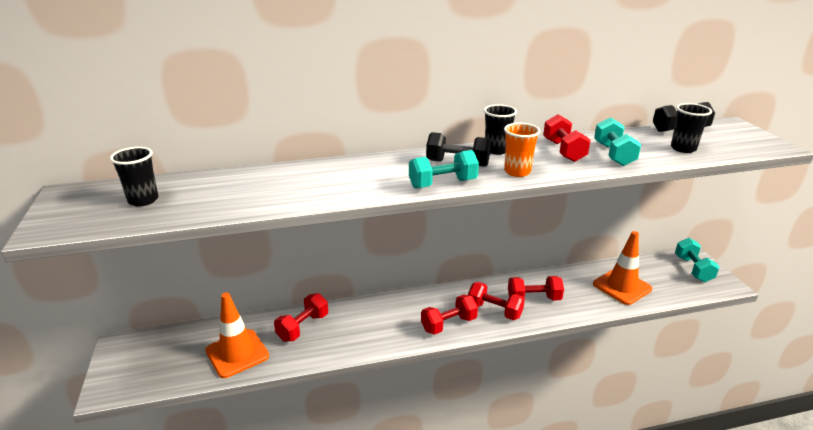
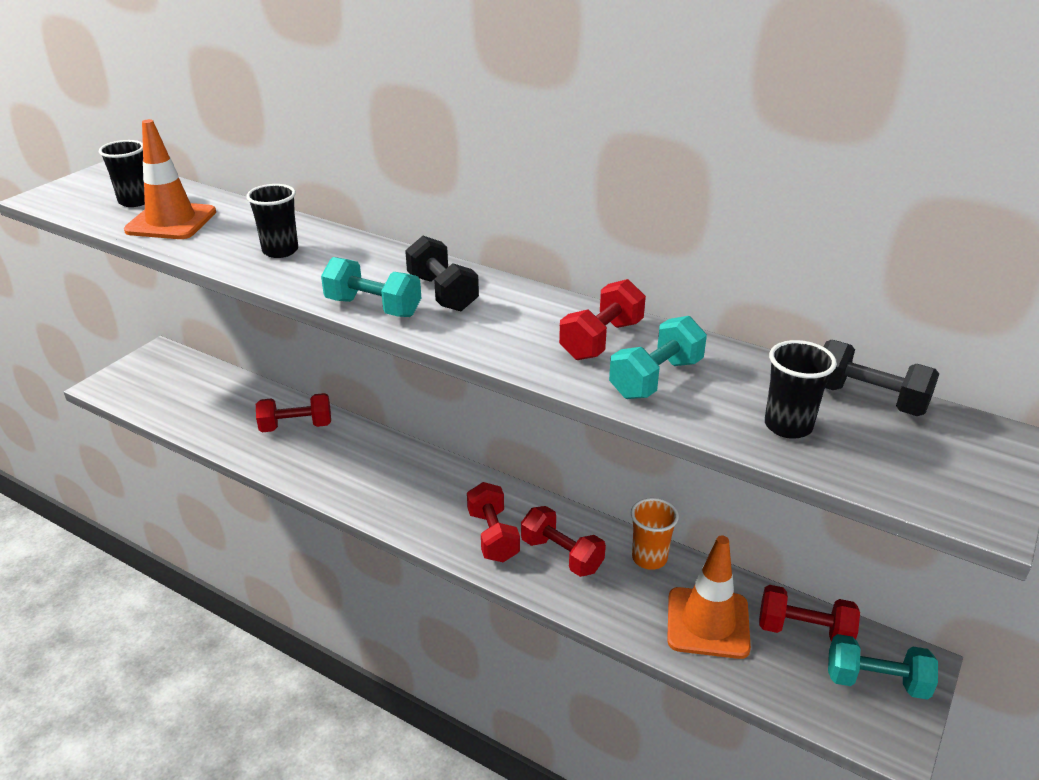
camera: 45 degrees right, 5 degrees up
(237, 353) = (216, 415): orange traffic cone -> orange traffic cone (171, 221)
(449, 324) = (422, 515): red dumbbell -> red dumbbell (804, 631)
(496, 150) = (522, 299): black cup -> black cup (280, 251)
(517, 172) = (479, 335): orange cup -> orange cup (649, 558)
(693, 269) = (876, 681): turquoise dumbbell -> turquoise dumbbell turned 60 degrees clockwise

